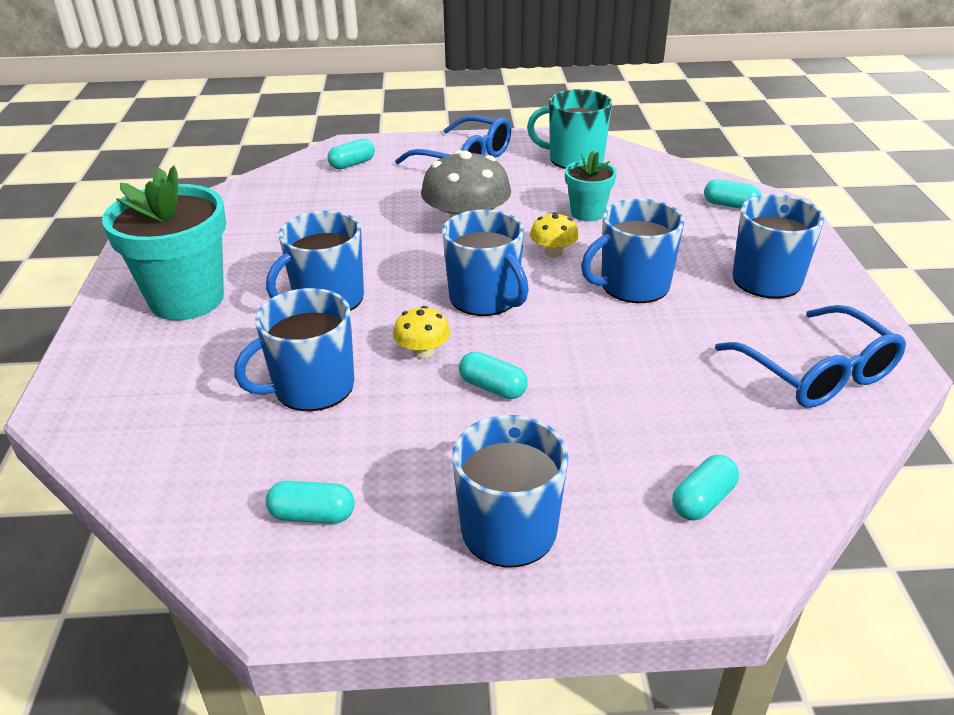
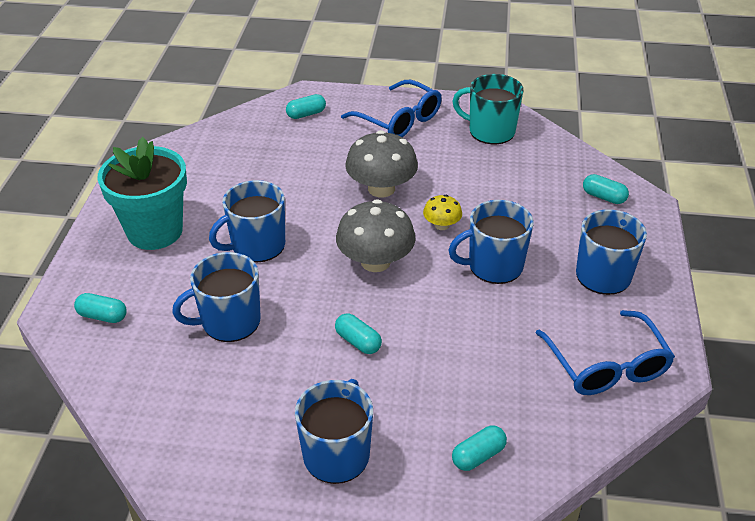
camera: 10 degrees right, 5 degrees up
(312, 515) = (208, 423): turquoise capsule -> turquoise capsule (102, 316)
(422, 351) = (316, 303): yellow mushroom -> none
(485, 298) = (375, 261): blue mug -> grey mushroom
(587, 213) = (482, 189): turquoise flower pot -> none

